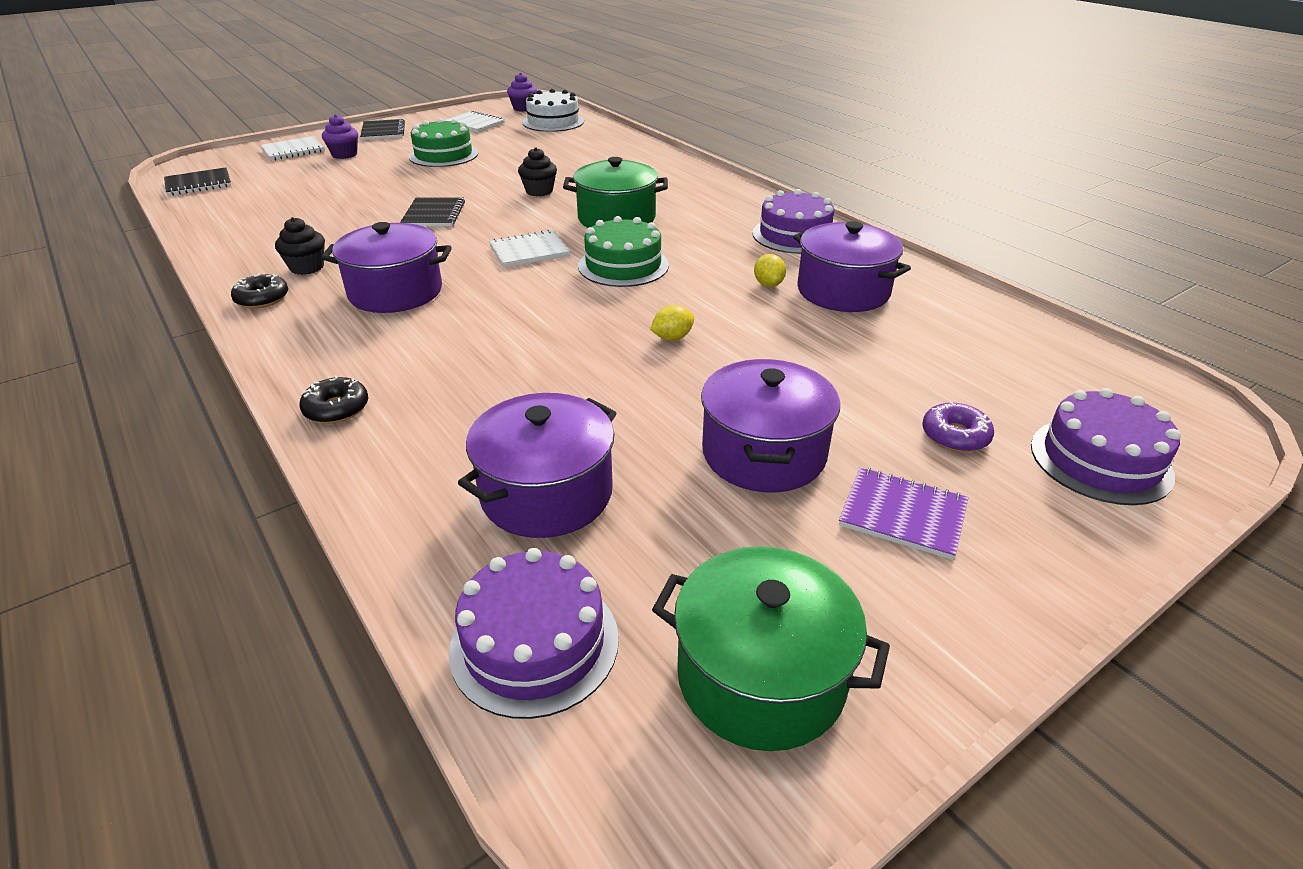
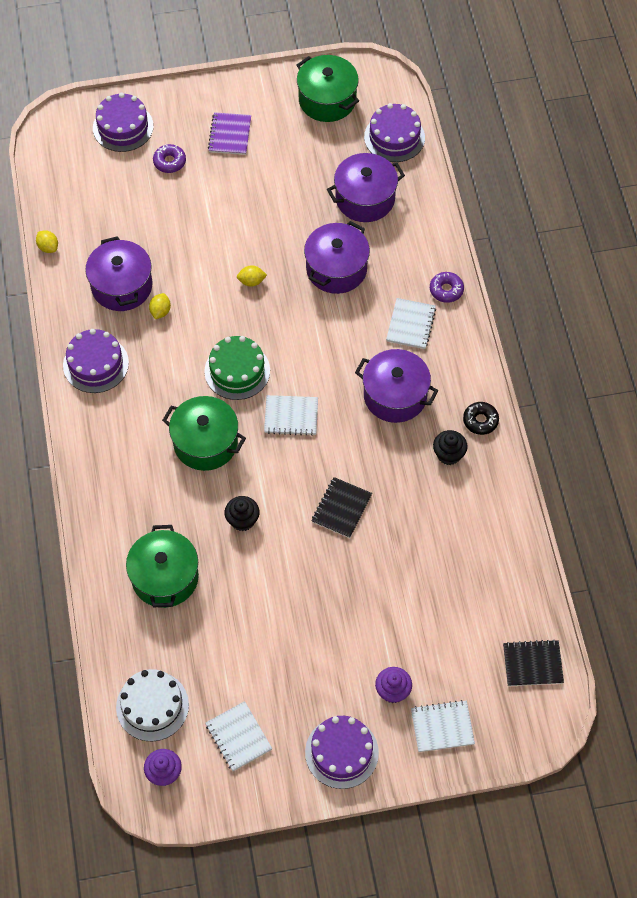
camera: 155 degrees left, 25 degrees up
(336, 409) = (446, 290): black donut -> purple donut
(383, 131) = (341, 752): black notebook -> purple cake
(391, 356) = (411, 324): none -> white notebook
(443, 155) = (297, 648): green cake -> none
(591, 159) = (165, 577): none -> green pot
(763, 453) = (261, 185): purple pot -> purple pot (336, 269)
(902, 514) = (230, 135): purple notebook -> purple notebook turned 45 degrees clockwise
(982, 298) = (48, 247): none -> yellow lemon

